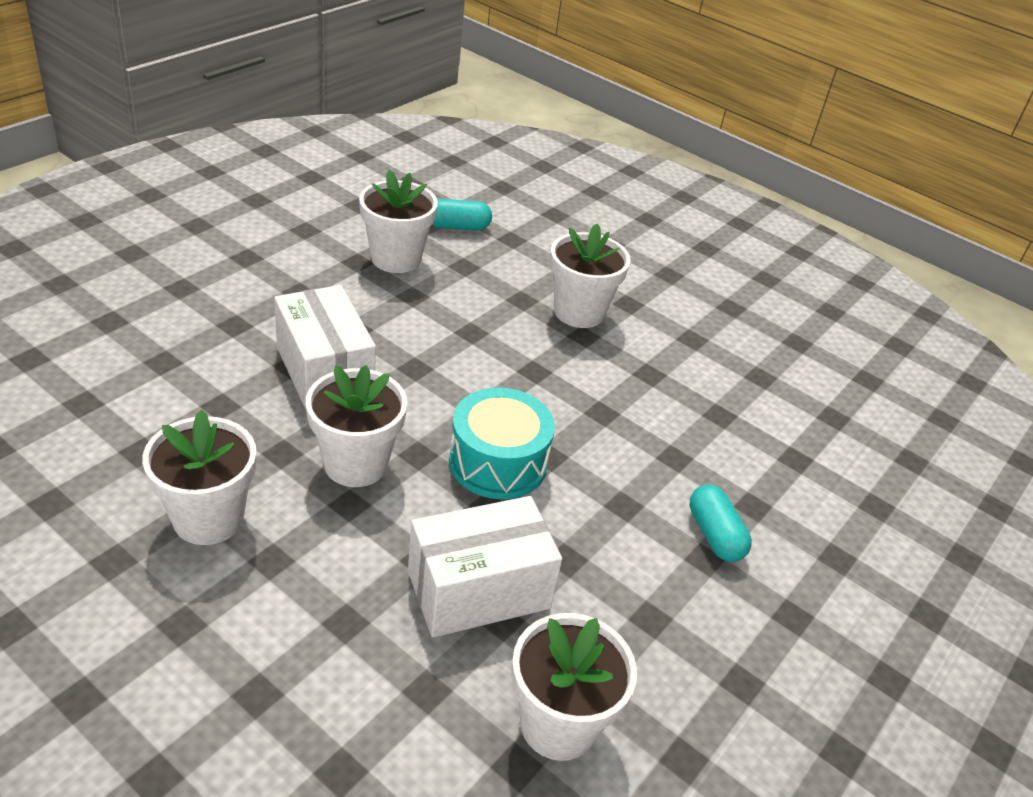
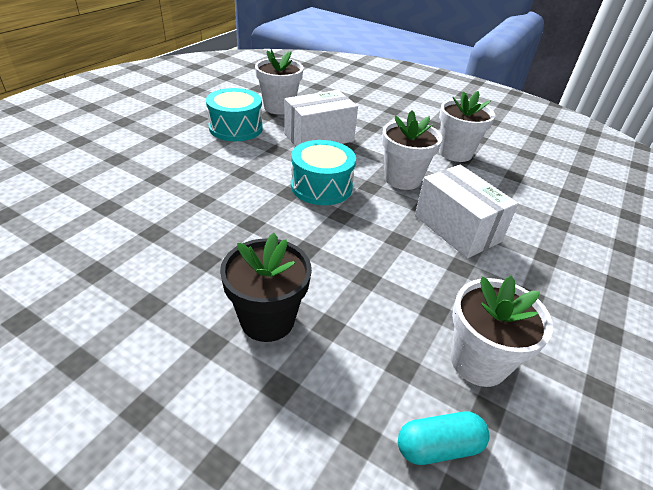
camera: 175 degrees right, 0 degrees up
(579, 312) = (267, 320): white flower pot -> black flower pot
(653, 637) = (236, 128): none -> turquoise drum
(715, 535) = (189, 163): turquoise capsule -> none

